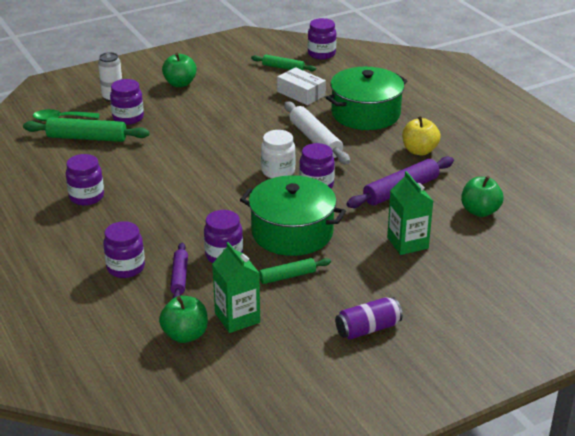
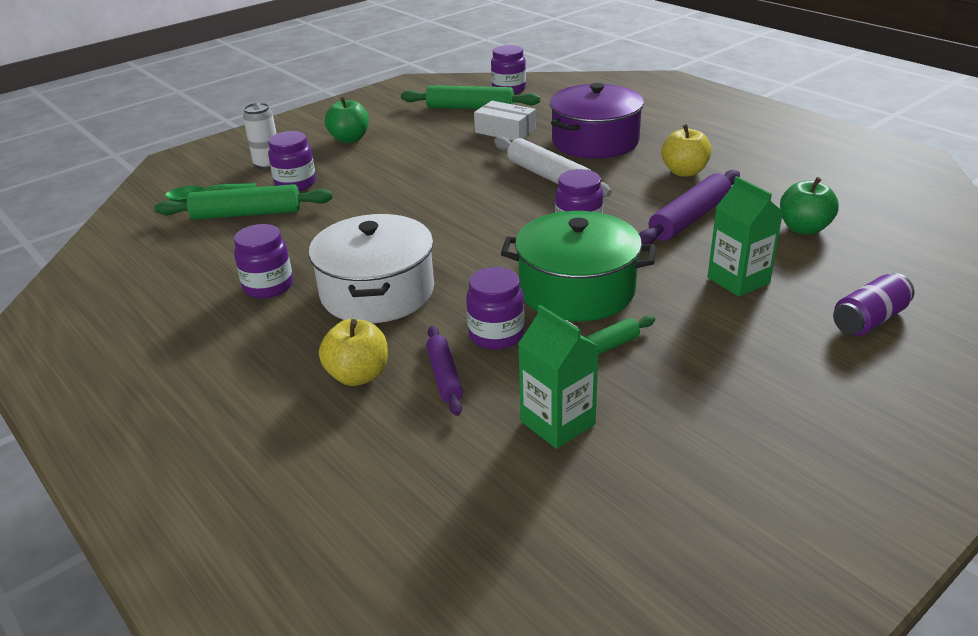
camera: 10 degrees left, 0 degrees up
(125, 268) = (358, 375): purple jar -> yellow apple
(157, 212) = (377, 292): none -> white pot
(185, 335) = (489, 464): green apple -> none
(278, 171) = (519, 218): white jar -> none
(283, 68) = (470, 108): green rolling pin -> green rolling pin, size x1.66
(365, 113) = (595, 141): green pot -> purple pot
(368, 329) = (757, 406): purple can -> purple can (869, 320)

